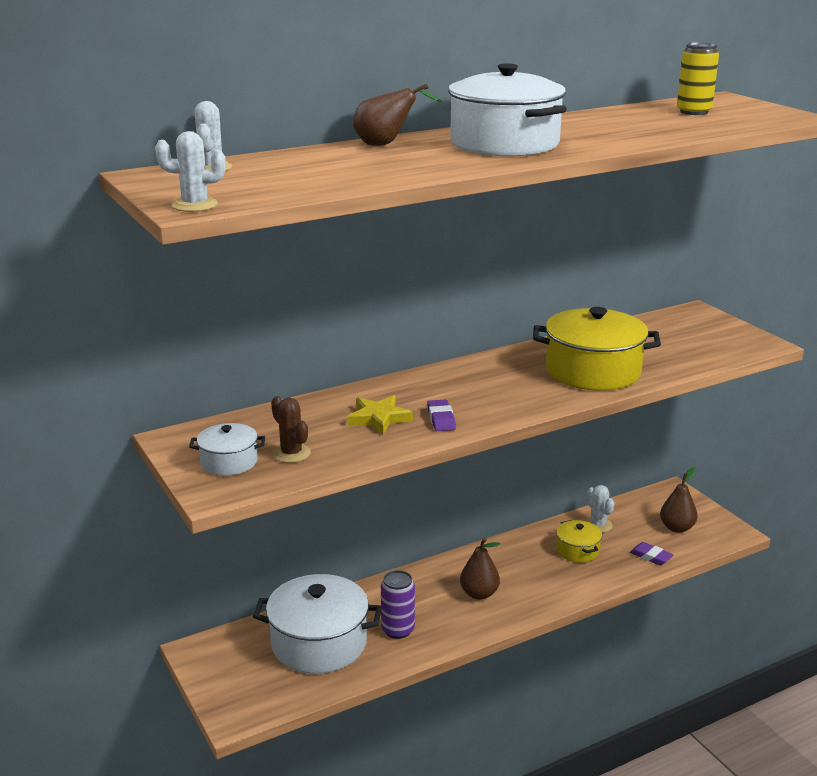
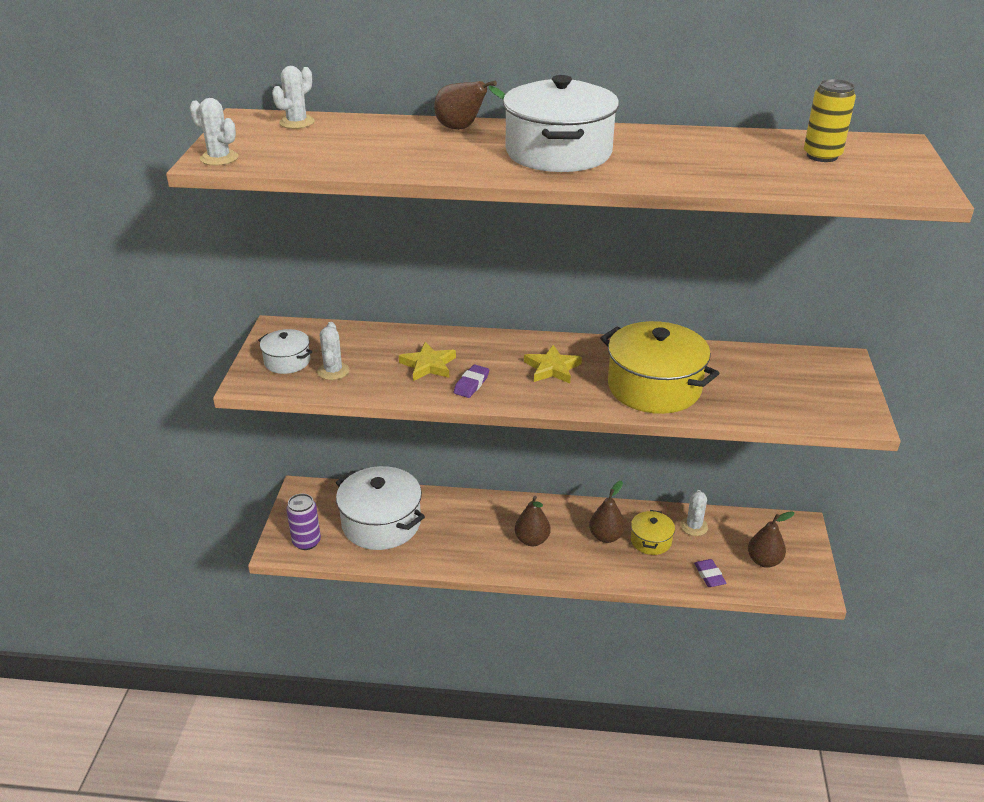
camera: 35 degrees right, 10 degrees up
(291, 453) = (333, 371): brown cactus -> white cactus
(398, 630) = (443, 540): purple can -> purple can (306, 542)
(492, 385) = (552, 368): none -> yellow star
(538, 563) = (606, 536): none -> brown pear

